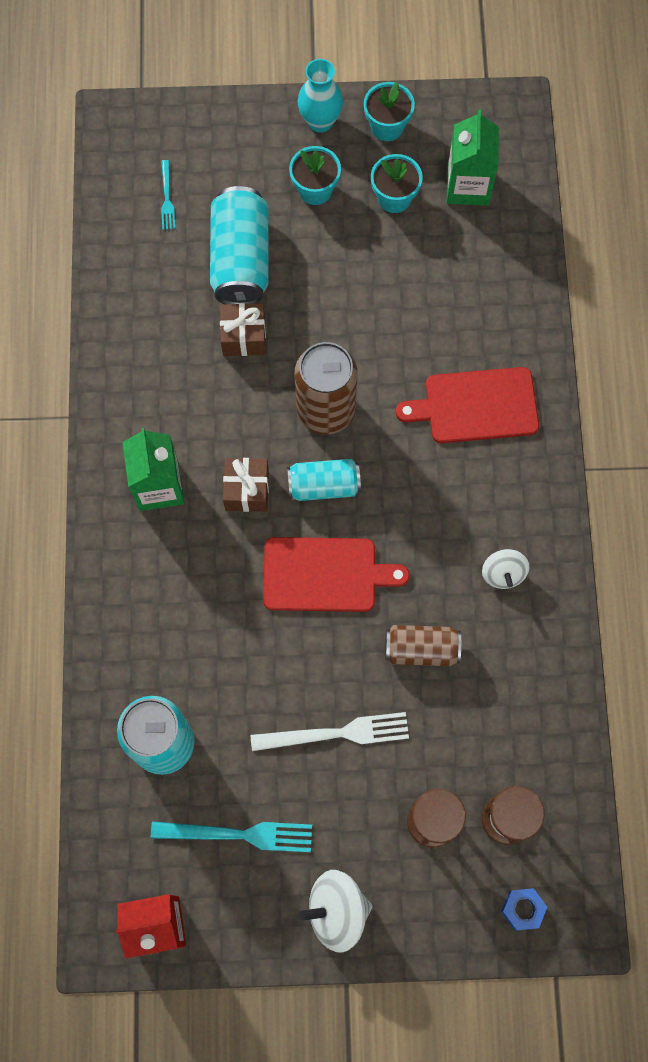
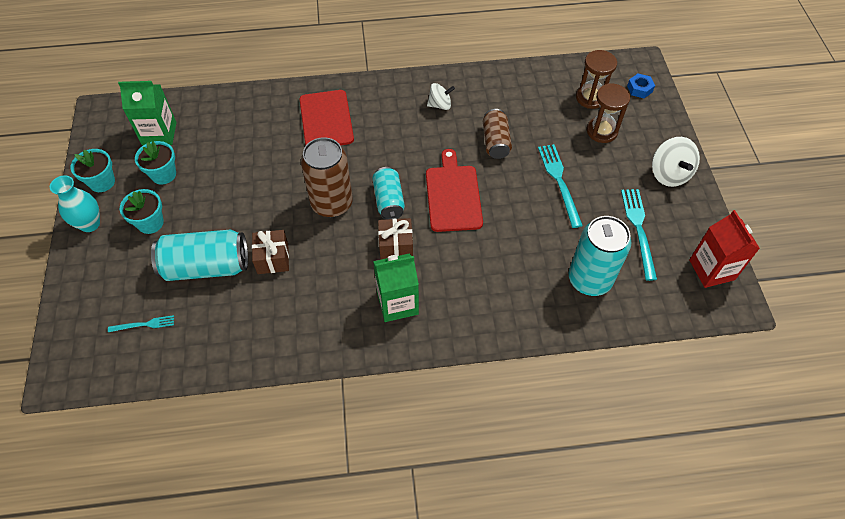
camera: 95 degrees left, 15 degrees down
(336, 733) = (559, 182): white fork -> turquoise fork

